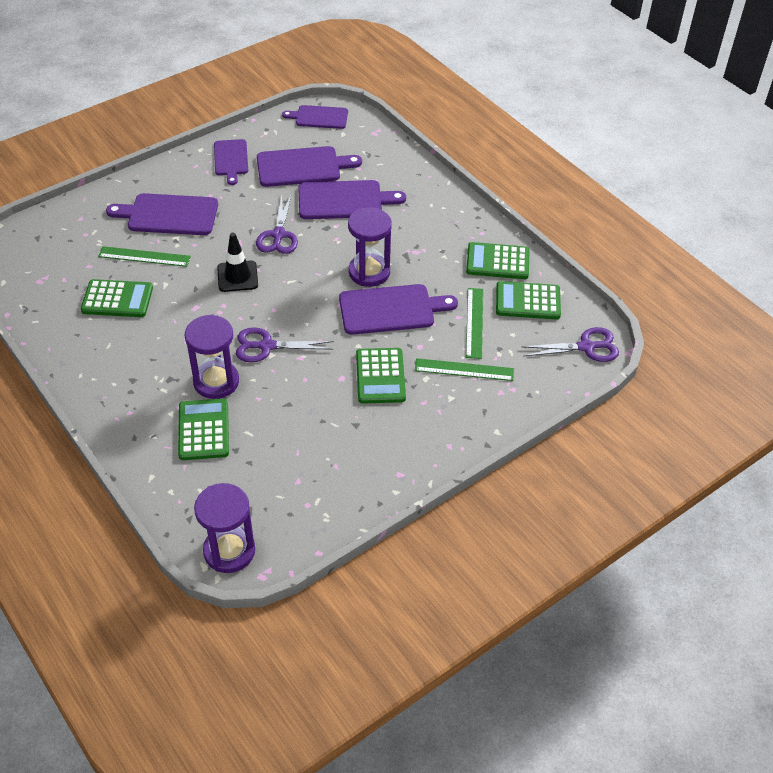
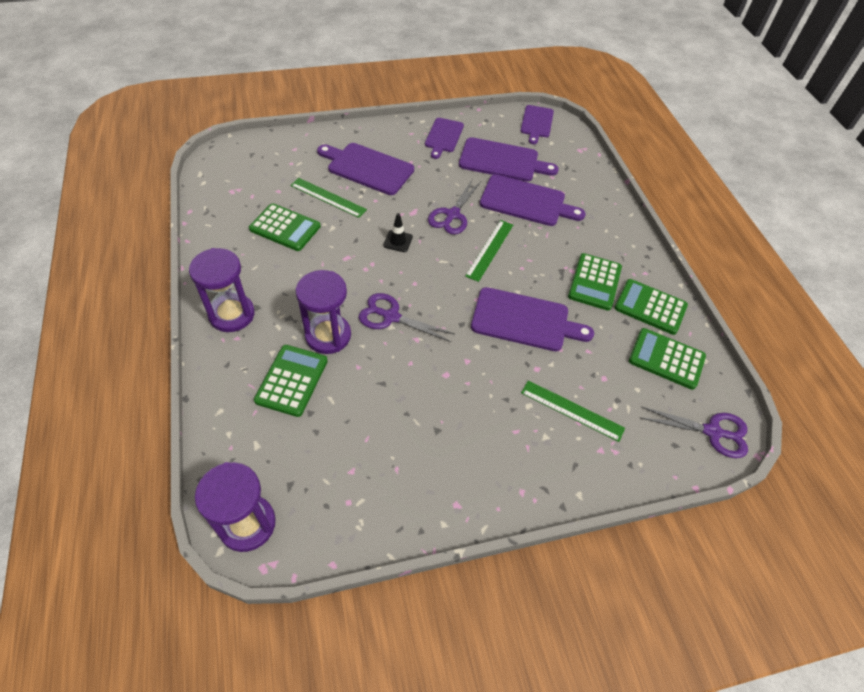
camera: 20 degrees right, 5 degrees up
(237, 276) = (398, 241): black traffic cone -> black traffic cone, size x0.67
(319, 117) = (536, 123): purple cutting board -> purple cutting board turned 105 degrees counterclockwise
(369, 272) = (519, 276): purple hourglass -> purple hourglass (232, 314)
(380, 376) = (484, 386): green calculator -> green calculator (594, 282)
(474, 322) = (602, 363): green ruler -> green ruler (489, 250)

